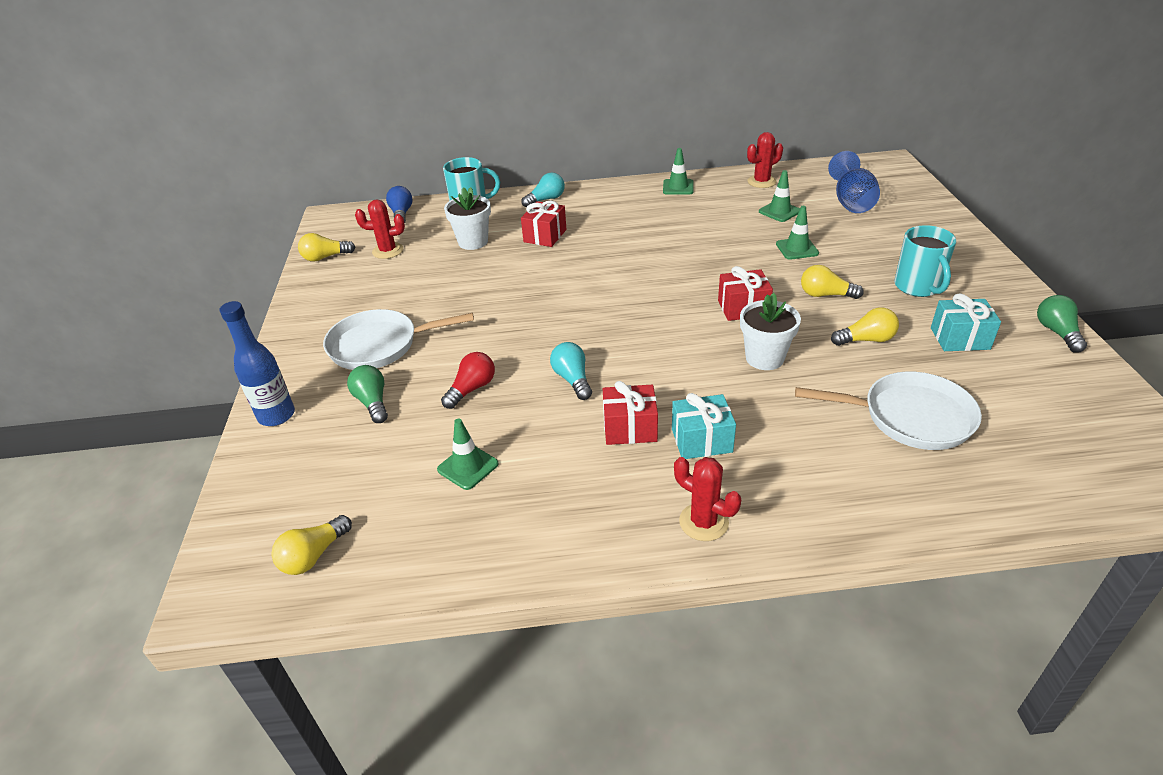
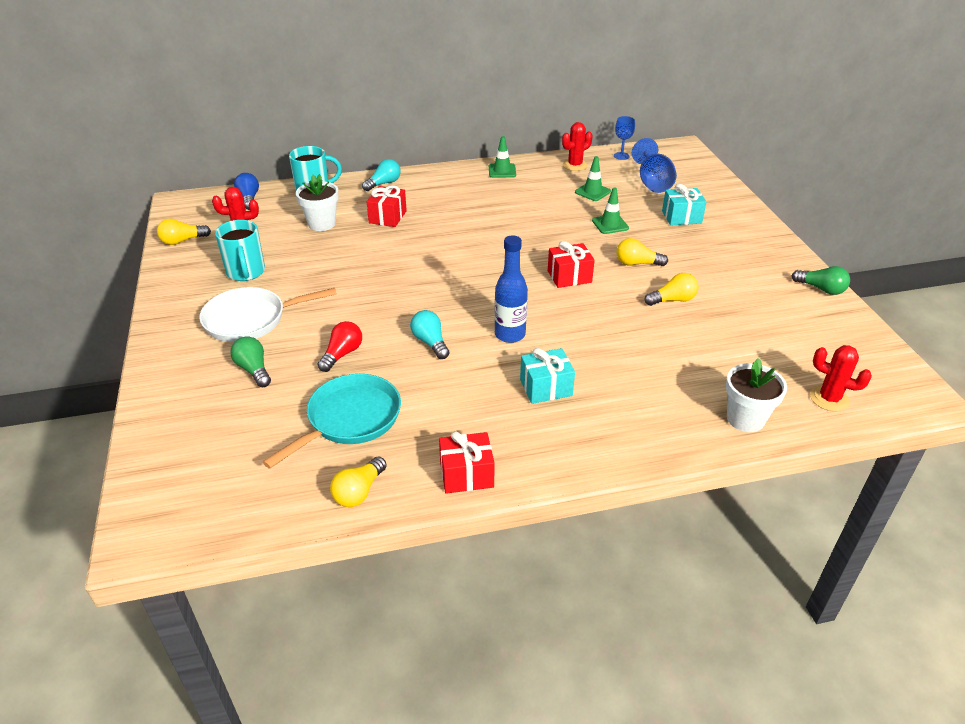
camera: 10 degrees left, 0 degrees up
(276, 416) = (166, 385): blue bottle -> blue bottle (510, 334)
(313, 556) = (225, 500): yellow light bulb -> yellow light bulb (359, 492)
(468, 467) = (349, 419): green traffic cone -> turquoise pan
(630, 428) = (485, 380): red gift -> red gift (466, 474)
(703, 522) = (554, 452): red cactus -> red cactus (829, 399)
(764, 358) = (591, 318): white flower pot -> white flower pot (745, 419)
(816, 172) = (621, 156): none -> blue goblet
(909, 417) = (710, 361): white pan -> none
(918, 287) = (711, 255): turquoise mug -> turquoise mug (246, 272)
(959, 338) = (746, 296): turquoise gift -> turquoise gift (681, 217)
(1057, 332) = (821, 289): green light bulb -> green light bulb turned 135 degrees clockwise

